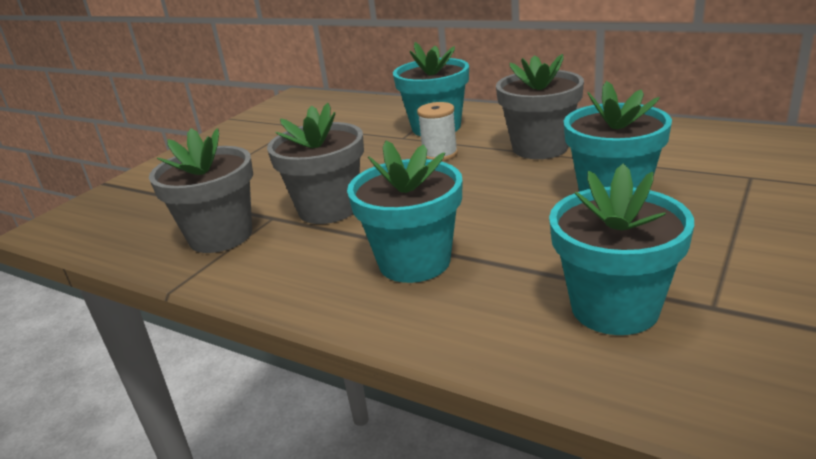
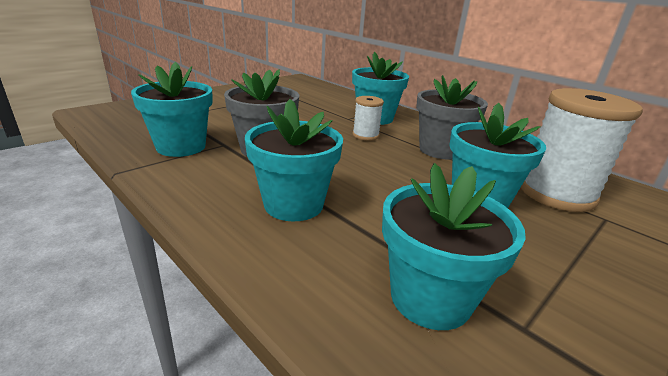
camera: 10 degrees right, 0 degrees up
(221, 236) = (181, 147): grey flower pot -> turquoise flower pot
(691, 163) = (556, 193): none -> white spool

